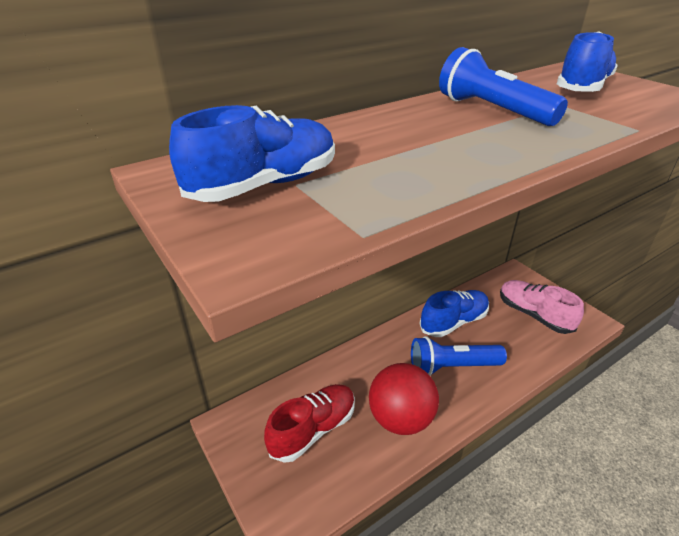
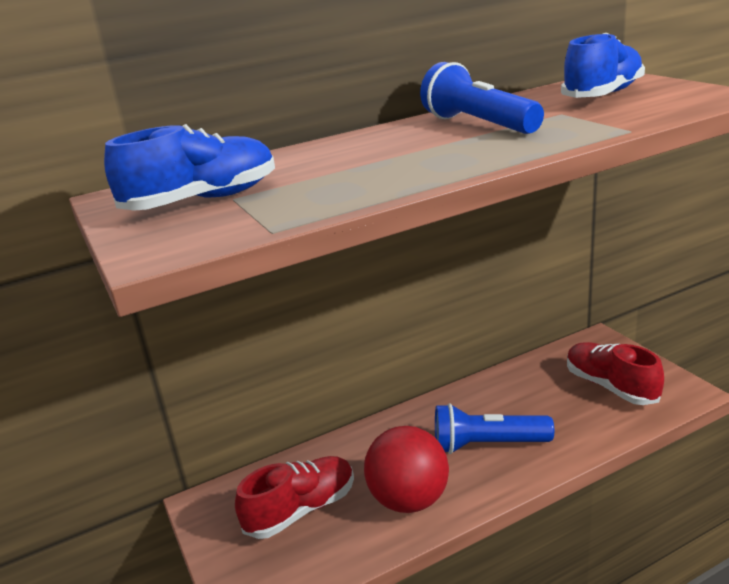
camera: 10 degrees right, 10 degrees down
(453, 322) = (501, 396): blue shoe -> none
(534, 315) = (610, 386): pink shoe -> red shoe

